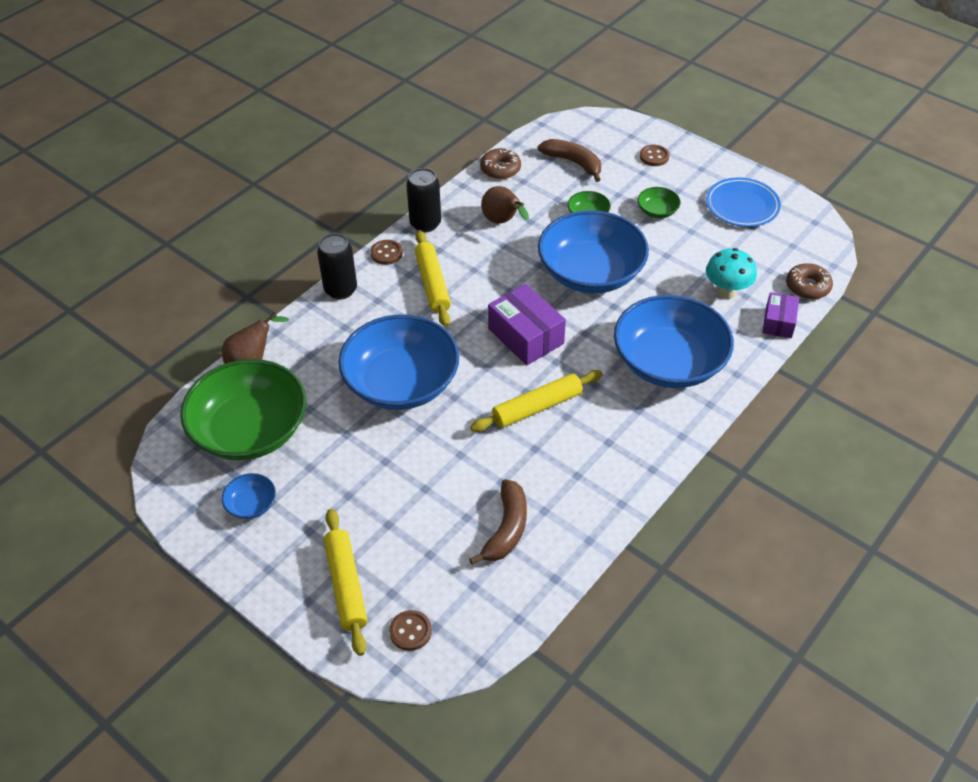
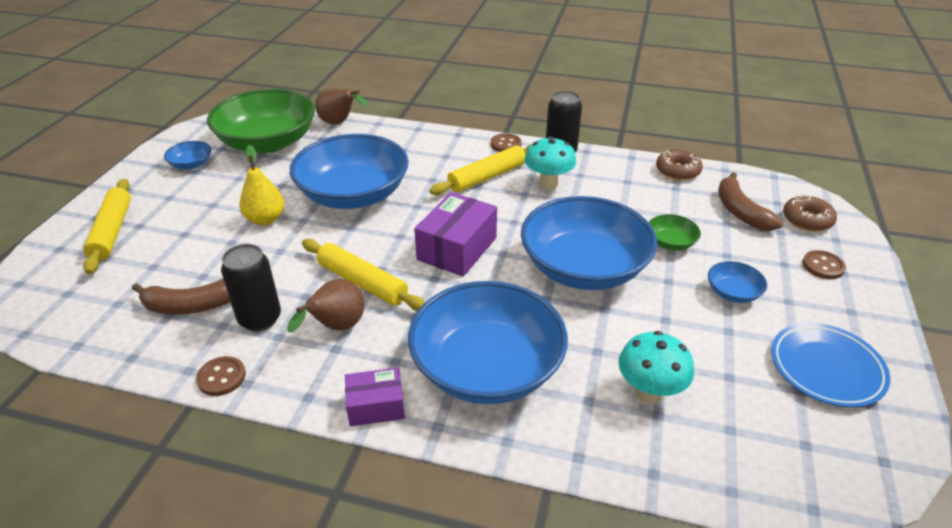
camera: 65 degrees right, 10 degrees down
(340, 290) = (444, 136): black can -> black can (260, 319)
(346, 585) = (112, 231): yellow rolling pin -> yellow rolling pin turned 60 degrees counterclockwise
(402, 456) = (265, 219): none -> yellow pear
(410, 631) = (61, 280): brown button -> brown button (221, 377)
(470, 250) = (548, 184): none -> turquoise mushroom
(503, 221) = (605, 192): brown pear -> brown pear (336, 327)
(573, 163) = (740, 211): brown banana -> brown banana turned 150 degrees clockwise
(657, 211) = (732, 293): green bowl -> blue bowl
(778, 322) = (635, 465): purple box -> purple box (376, 406)
(807, 286) = (737, 485): brown donut -> brown donut (807, 220)

